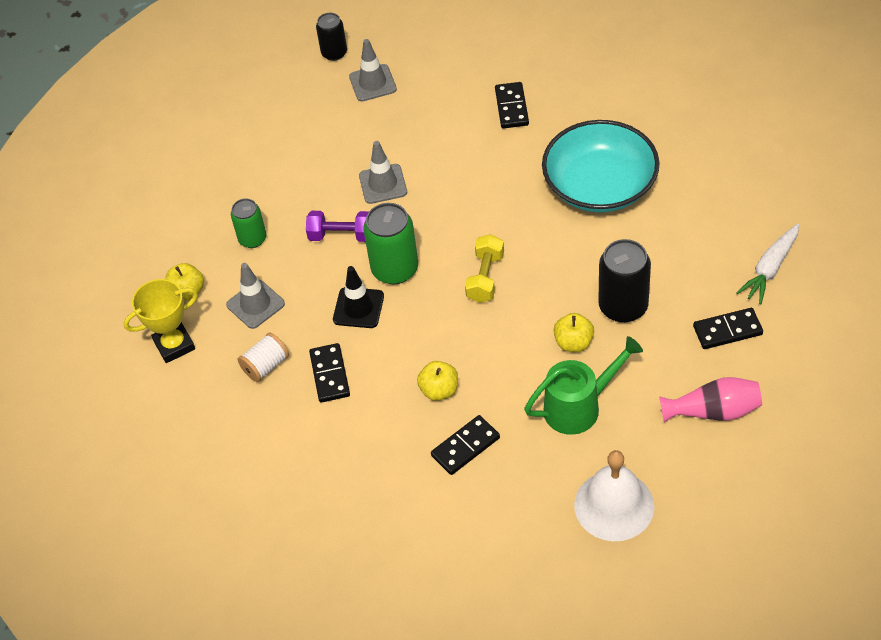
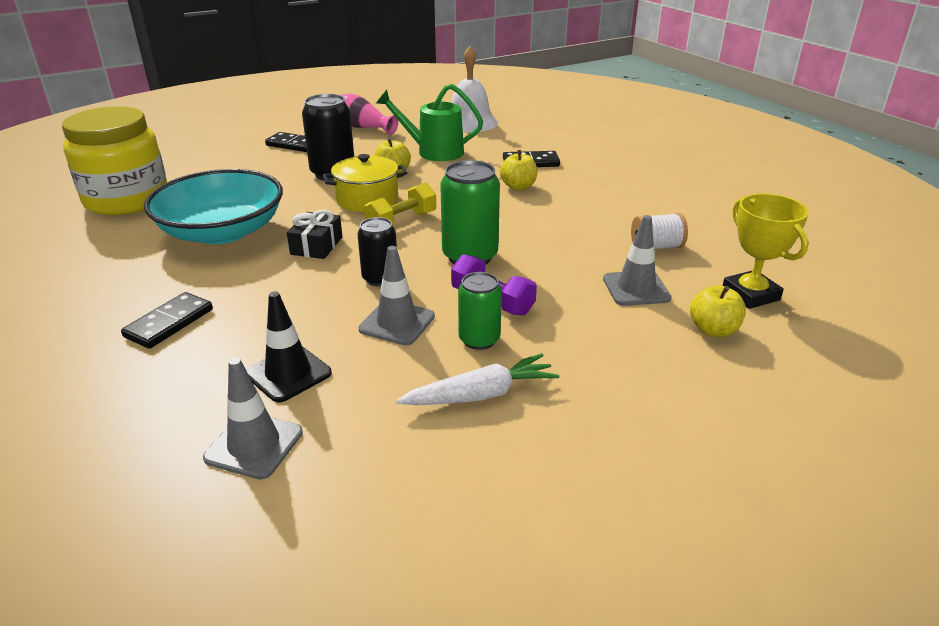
camera: 150 degrees left, 20 degrees down
(174, 345) = (750, 294): yellow trophy -> yellow trophy turned 60 degrees clockwise
(252, 239) = (597, 343): green can -> green can (479, 340)
(329, 374) = (599, 222): black domino -> none
(334, 53) = (235, 537): black can -> black can (380, 278)
(358, 308) = (533, 247): black traffic cone -> black traffic cone (288, 373)
(514, 214) = (316, 246): none -> black gift
(546, 288) = (367, 199): none -> yellow pot
(728, 170) = (127, 200): none -> yellow jar
(770, 269) = (217, 154): white carrot -> white carrot (481, 395)

